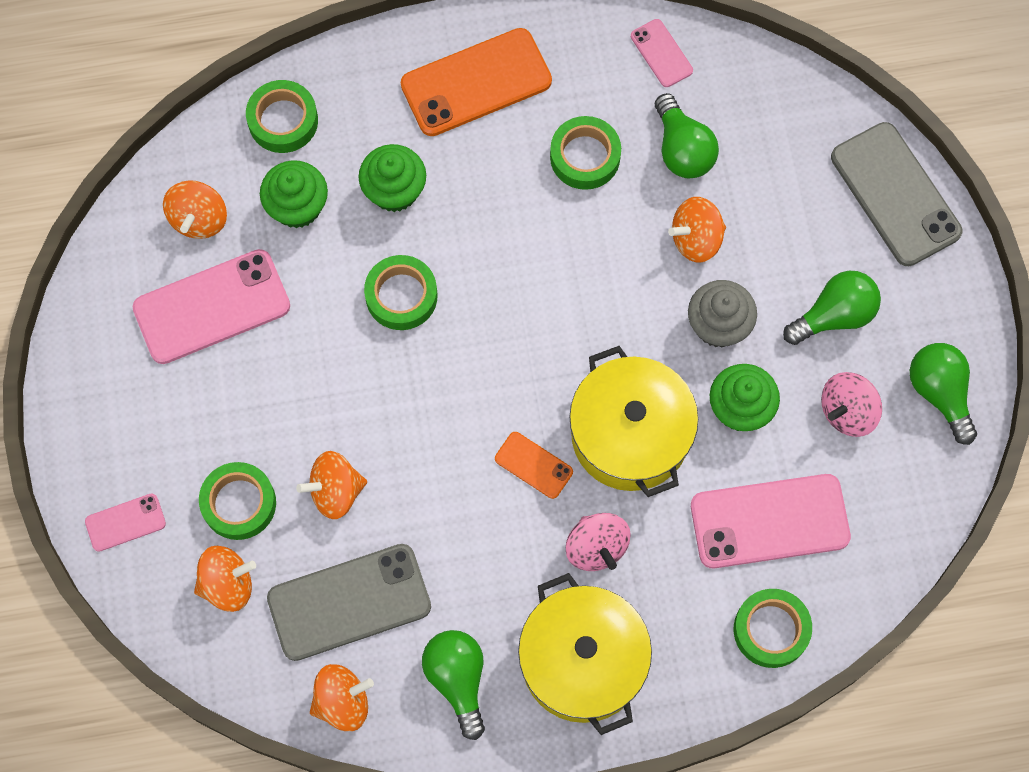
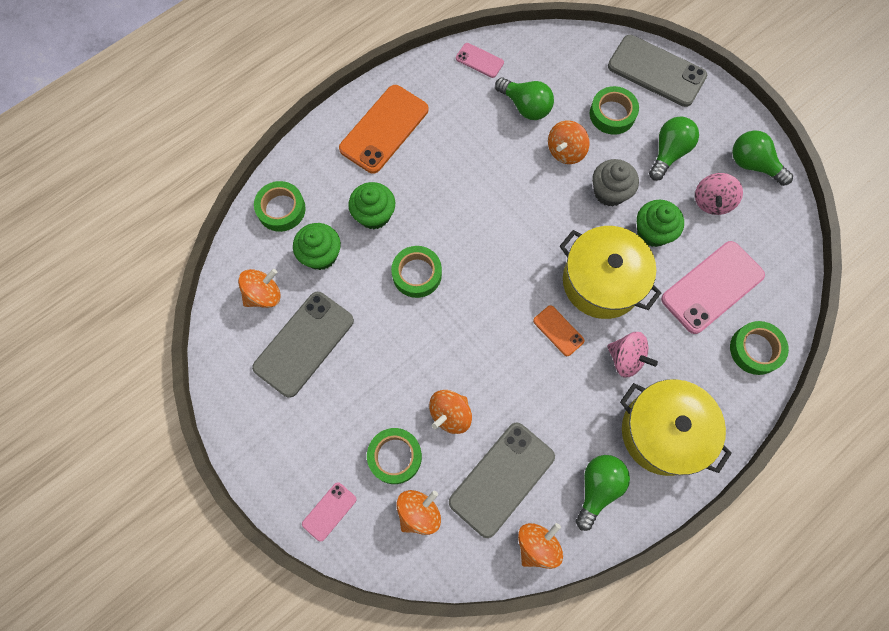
camera: 30 degrees left, 0 degrees up
(199, 219) = (264, 295): orange spinning top -> orange spinning top turned 105 degrees counterclockwise
(211, 307) = (304, 344): pink phone -> grey phone
(457, 680) = (598, 488): green light bulb -> green light bulb turned 75 degrees clockwise
(533, 465) = (558, 330): orange phone -> orange phone turned 45 degrees clockwise
(585, 157) = (473, 138): green tape -> green tape (612, 114)

